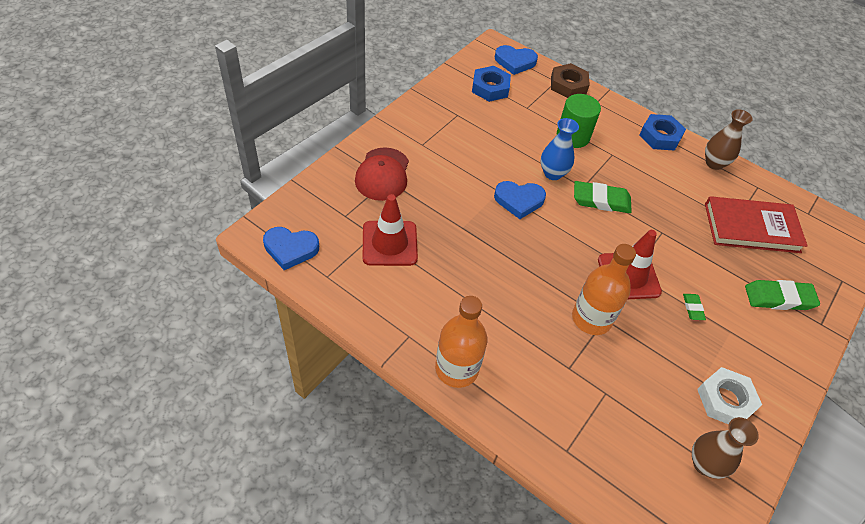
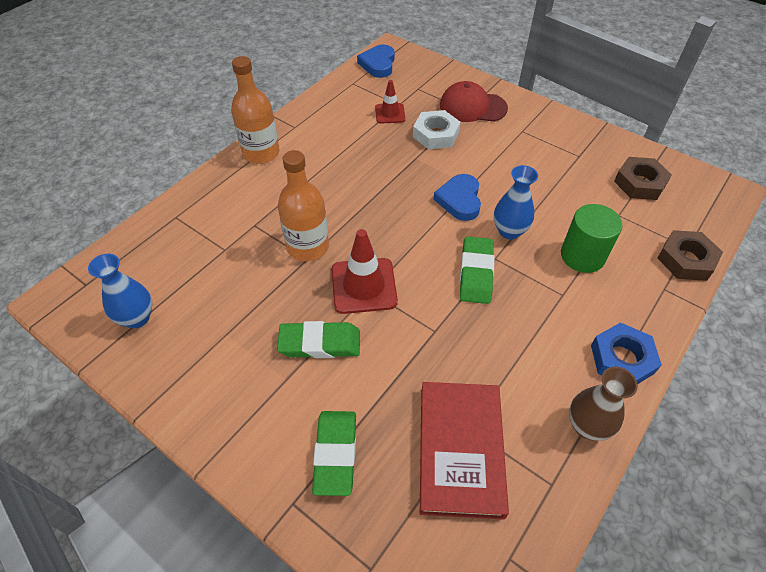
camera: 95 degrees right, 0 degrees up
(389, 243) = (390, 113): red traffic cone -> red traffic cone, size x0.60
(490, 88) = (640, 183): blue nut -> brown nut
(515, 62) = (705, 207): blue heart -> none
(693, 308) = (320, 343): green eraser -> green eraser, size x1.96
(704, 464) = (137, 318): brown vase -> blue vase
(725, 400) = (200, 352): white nut -> white nut (436, 134)

